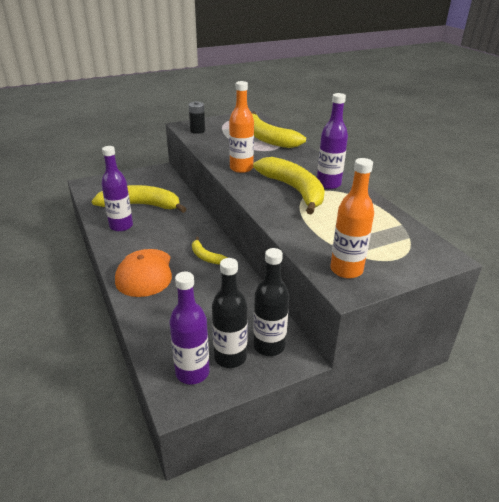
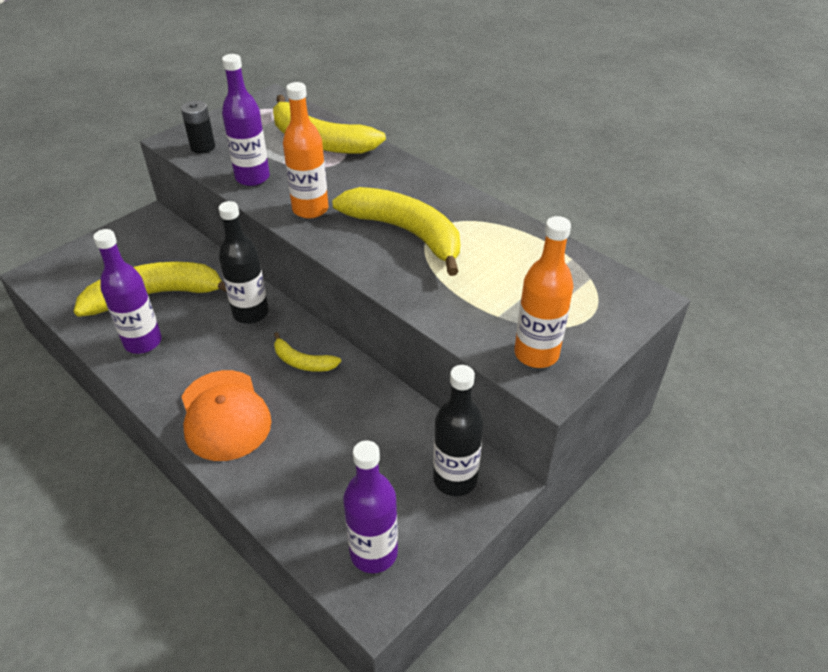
camera: 20 degrees left, 10 degrees up
(230, 357) = (412, 513): black bottle -> black bottle (251, 313)
(328, 184) = (448, 211): purple bottle -> purple bottle (252, 178)

